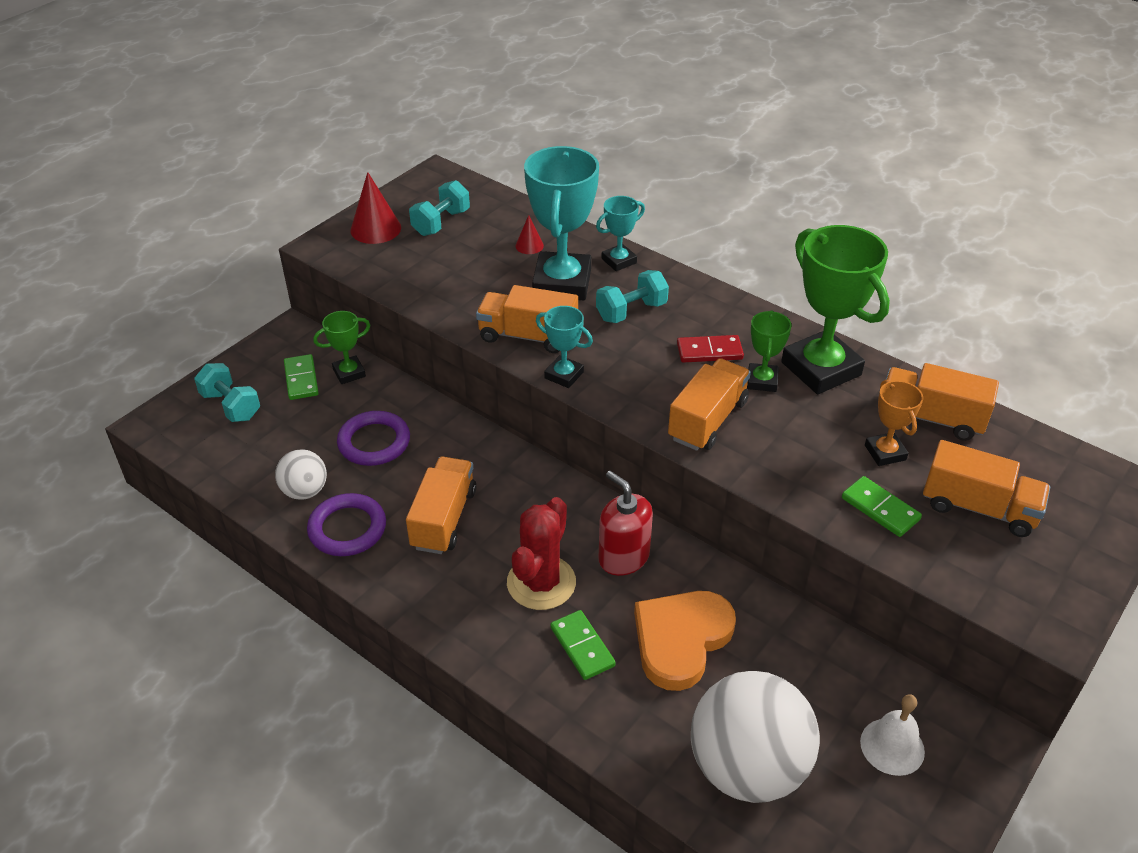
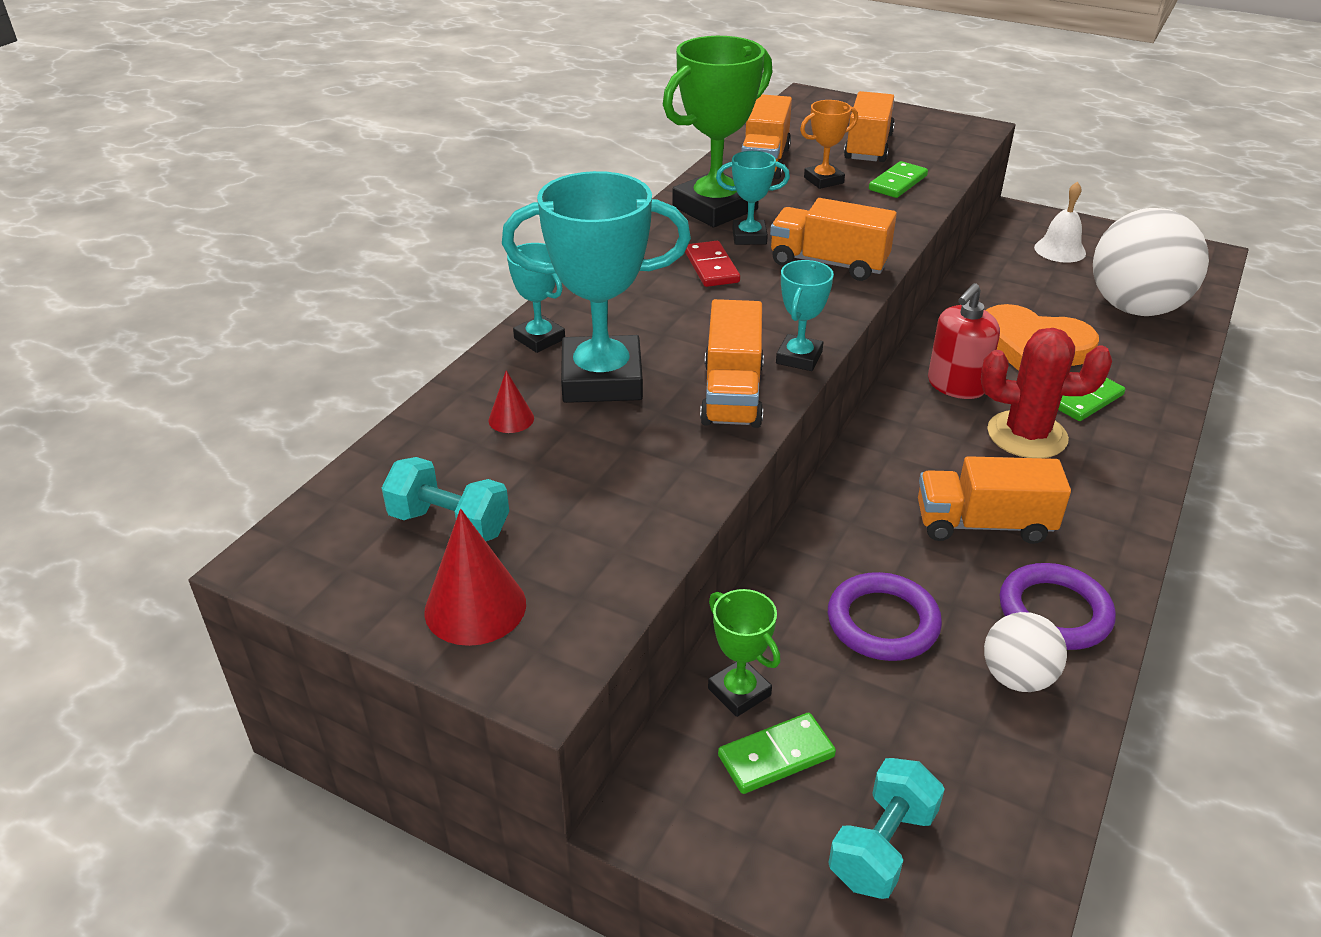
camera: 100 degrees left, 5 degrees down
(631, 311) = (651, 321): turquoise dumbbell -> none
(762, 381) = (749, 237): green trophy -> turquoise trophy

